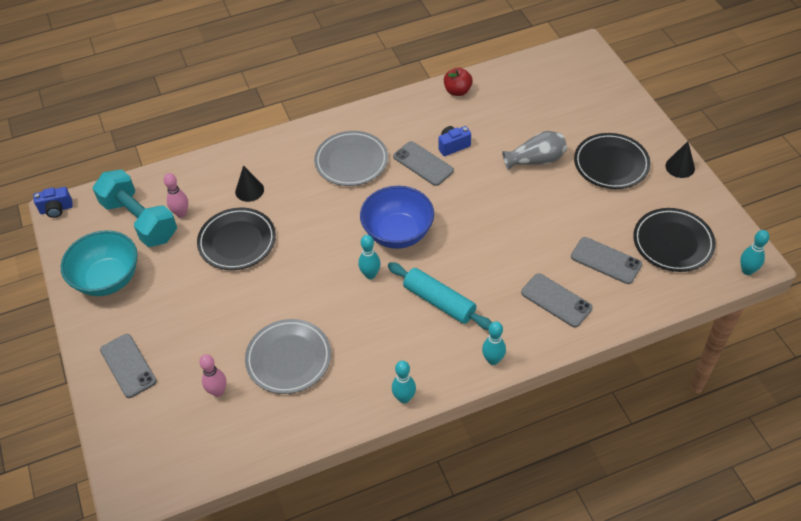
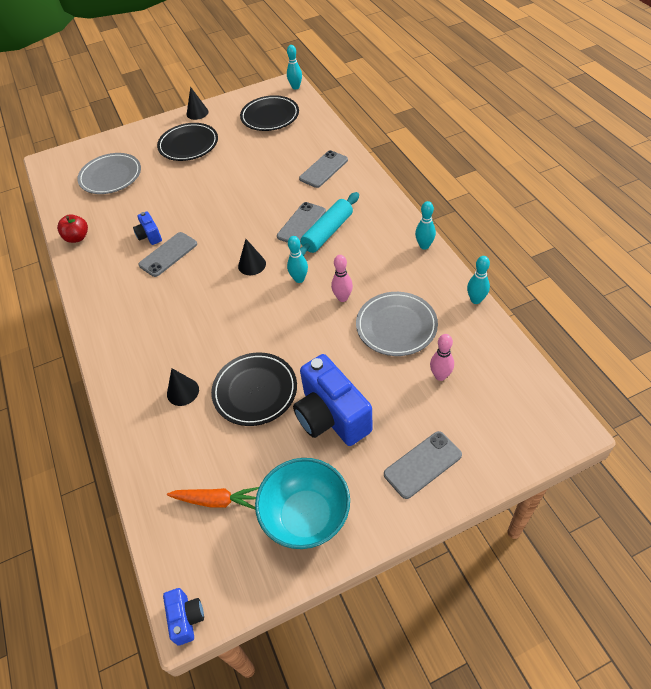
camera: 90 degrees left, 0 degrees up
(139, 220) = (216, 500): turquoise dumbbell -> orange carrot
(181, 213) = (210, 455): pink bowling pin -> pink bowling pin (342, 298)
(195, 299) = (331, 416): none -> blue camera
(351, 161) = (155, 308): grey plate -> grey plate (111, 176)
(398, 233) = (252, 265): blue bowl -> black cone
(493, 360) = (381, 199): turquoise bowling pin -> turquoise bowling pin (476, 300)
(536, 160) = (177, 184): grey vase -> none
(606, 260) = (286, 146): grey phone -> grey phone (301, 224)

